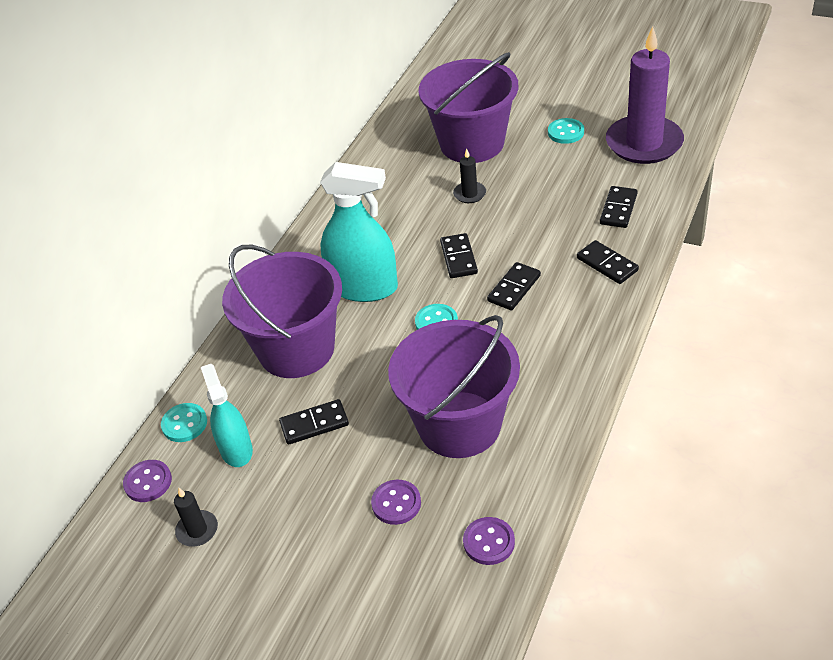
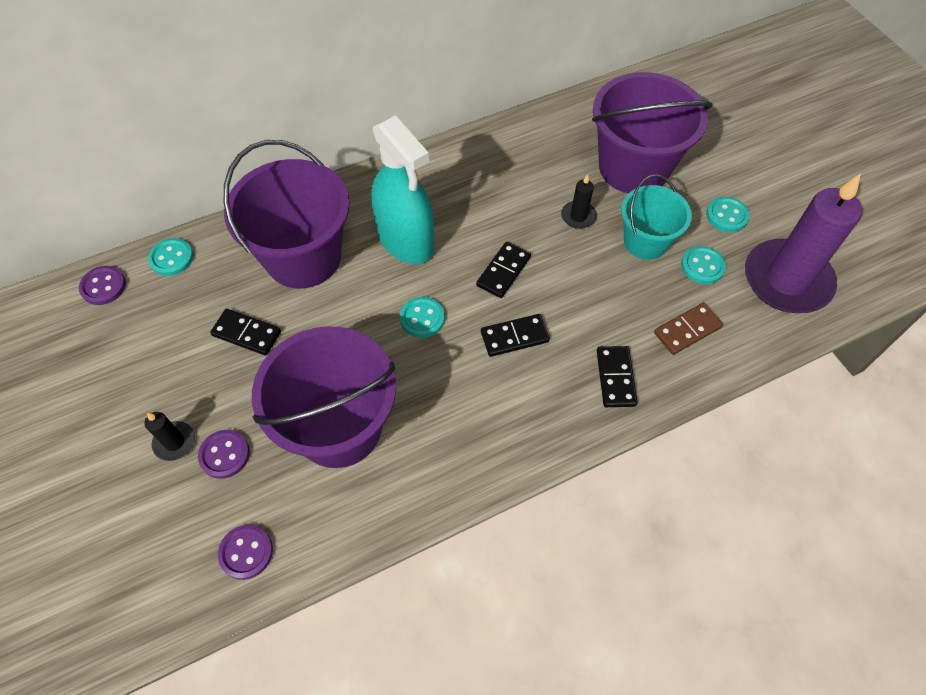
camera: 35 degrees right, 15 degrees up
(197, 530) = (89, 354): black candle -> black candle (174, 442)
(236, 450) = (178, 309): turquoise spray bottle -> none
(532, 179) = (645, 241): none -> turquoise bucket
(585, 169) = (702, 266): none -> turquoise button
(618, 209) = (687, 330): black domino -> brown domino

